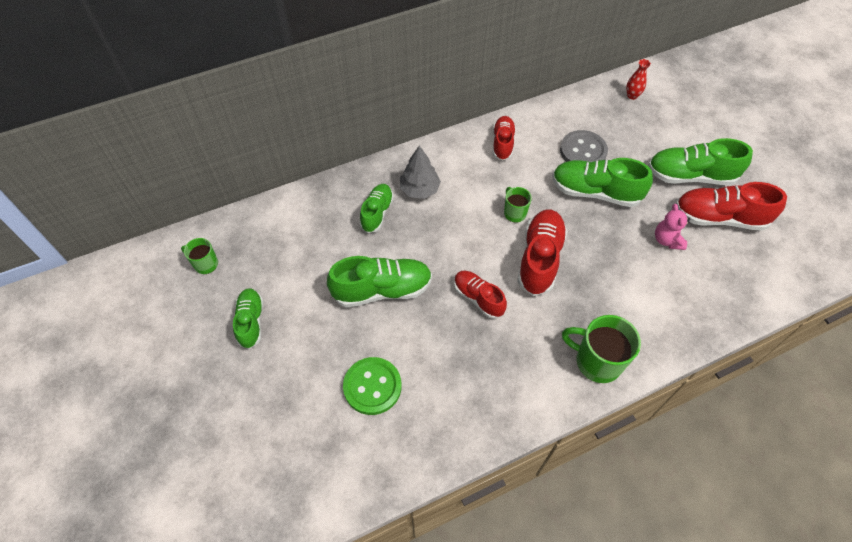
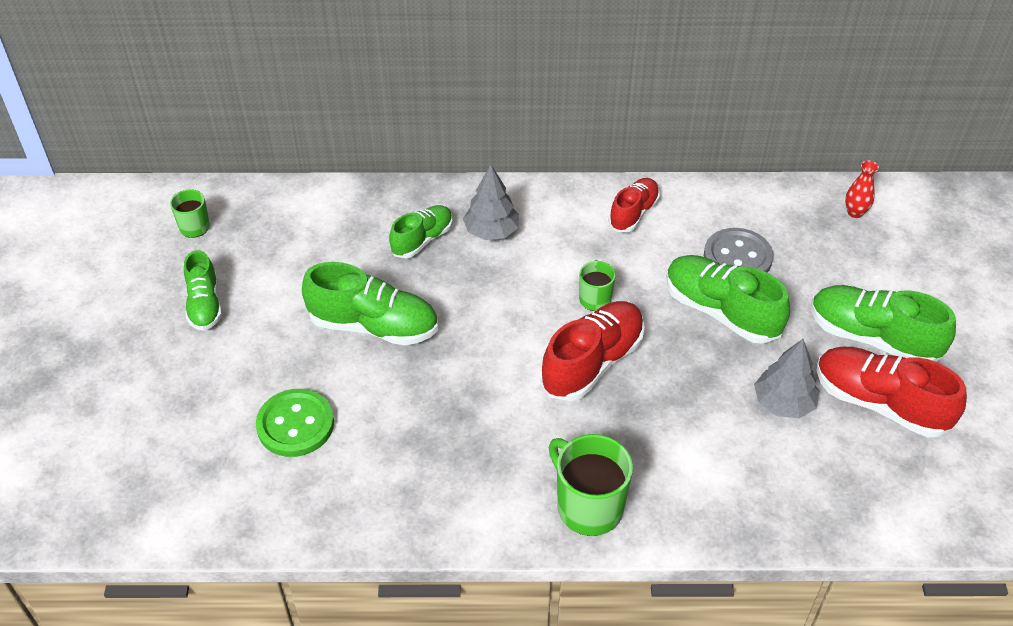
camera: 25 degrees right, 10 degrees down
(251, 322) = (205, 305): green shoe -> green shoe turned 150 degrees clockwise
(478, 298) = (484, 378): red shoe -> none
(667, 240) = (783, 403): pink teddy bear -> grey tree

